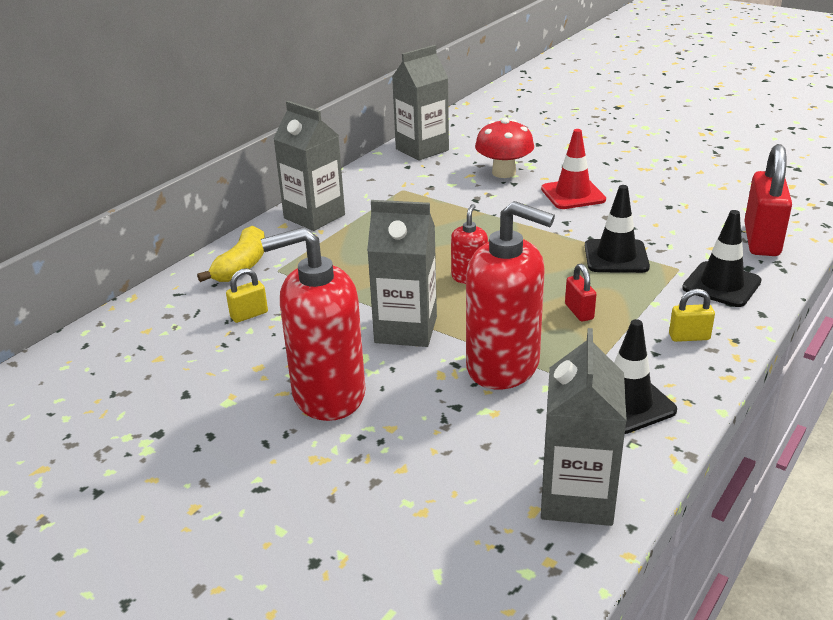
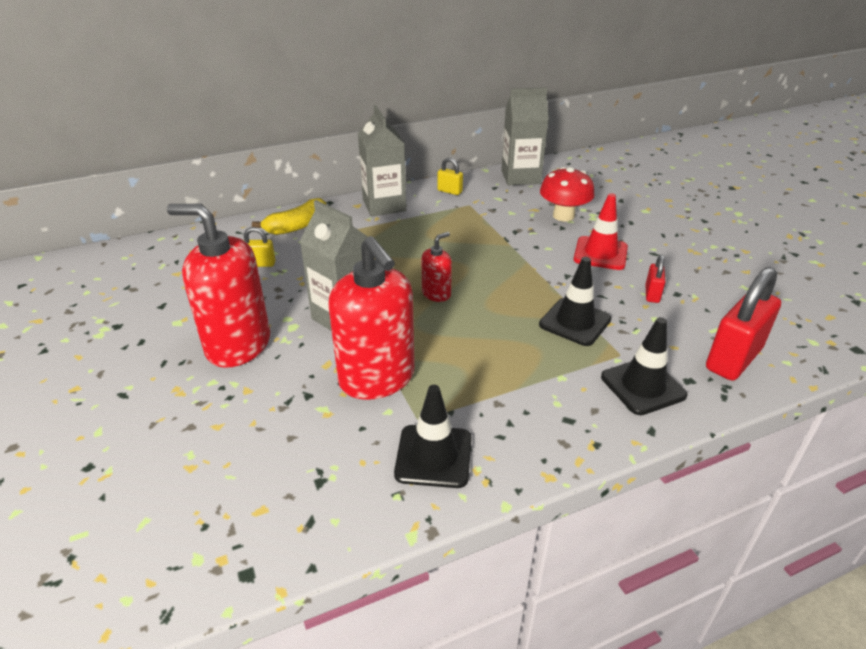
camera: 30 degrees right, 5 degrees up
(577, 497) = (301, 517): grey carton -> none
(579, 312) = (487, 358): red padlock -> red padlock (652, 294)
(689, 337) = (555, 422): yellow padlock -> yellow padlock (449, 191)

